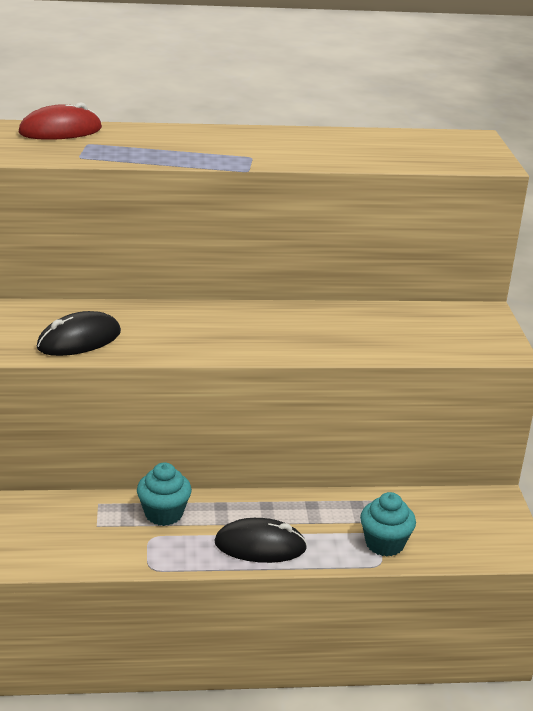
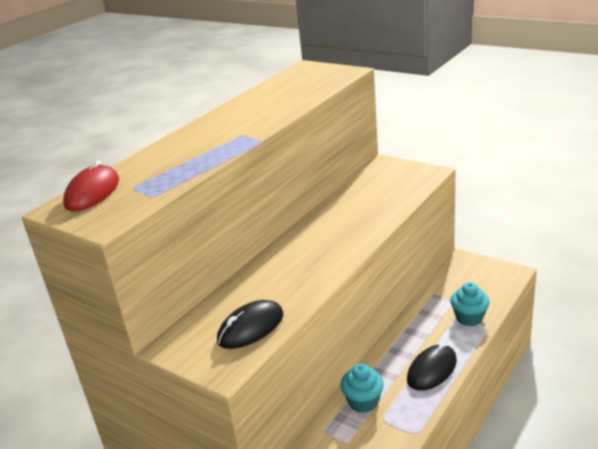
camera: 45 degrees left, 0 degrees up
(79, 340) = (251, 328): black mouse -> black mouse turned 45 degrees clockwise

